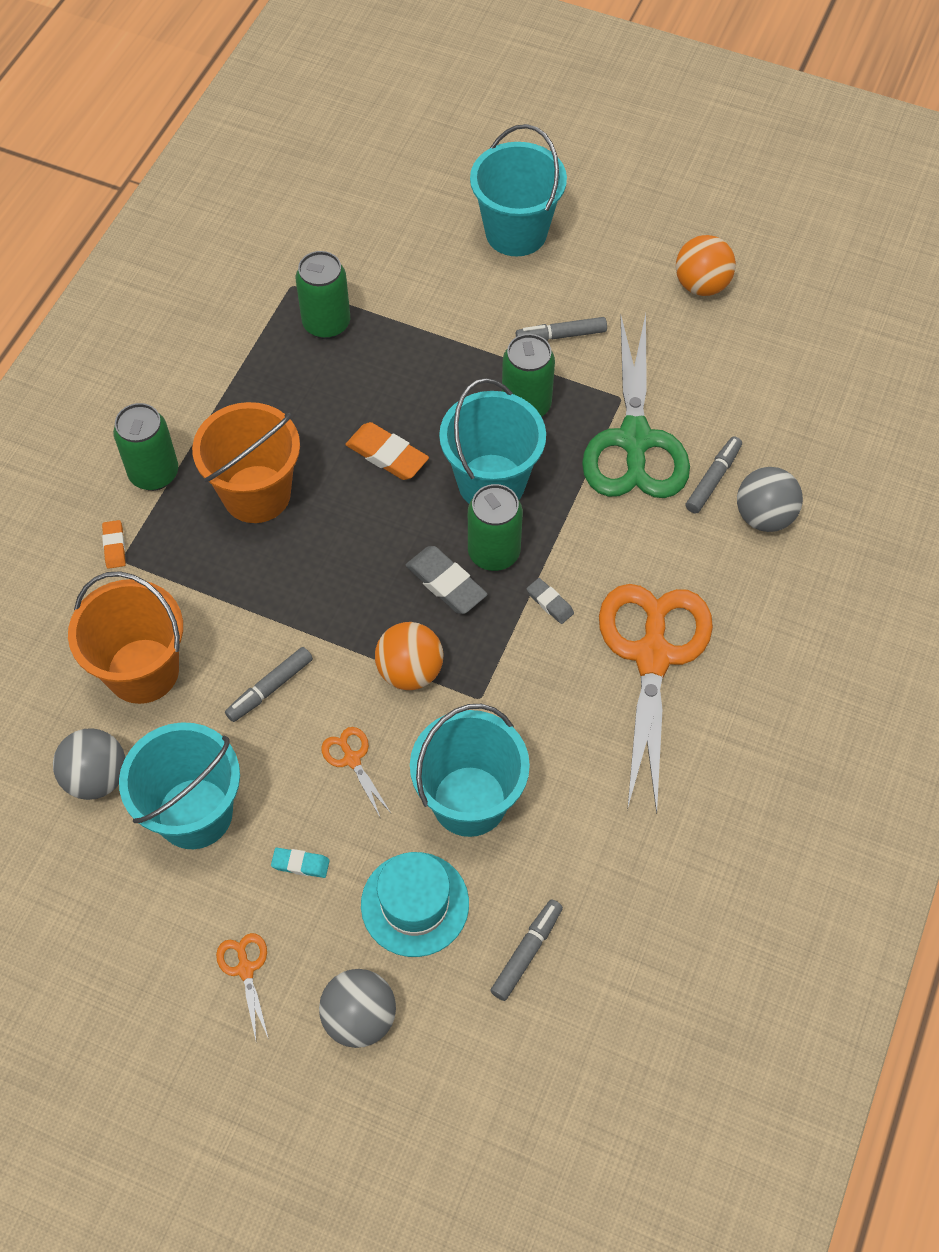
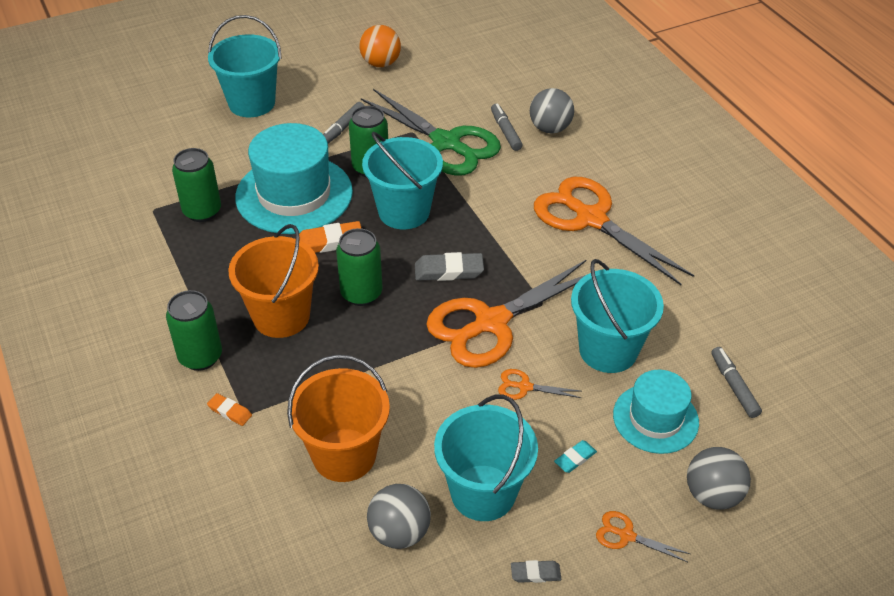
camera: 50 degrees left, 15 degrees down
(270, 688) = (431, 396): grey marker -> none
(410, 671) = (491, 323): orange ball -> orange scissors
(422, 374) = (294, 194): none -> turquoise hat
(494, 553) = (452, 239): green can -> green can (361, 293)
(550, 603) = (511, 237): grey eraser -> grey eraser (535, 573)

